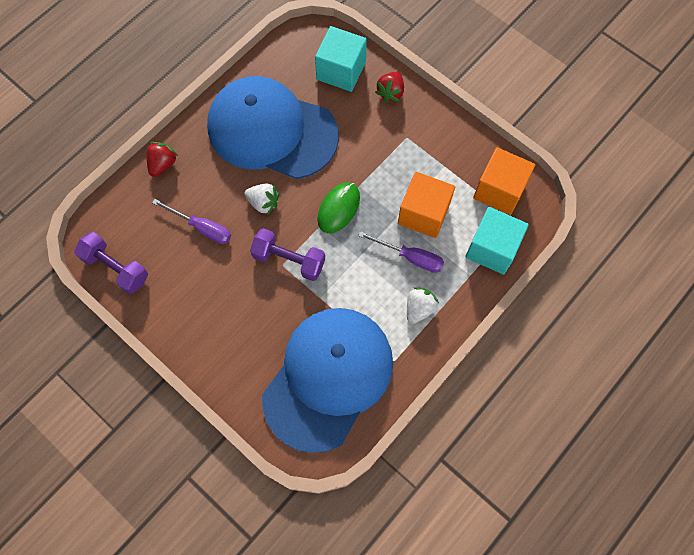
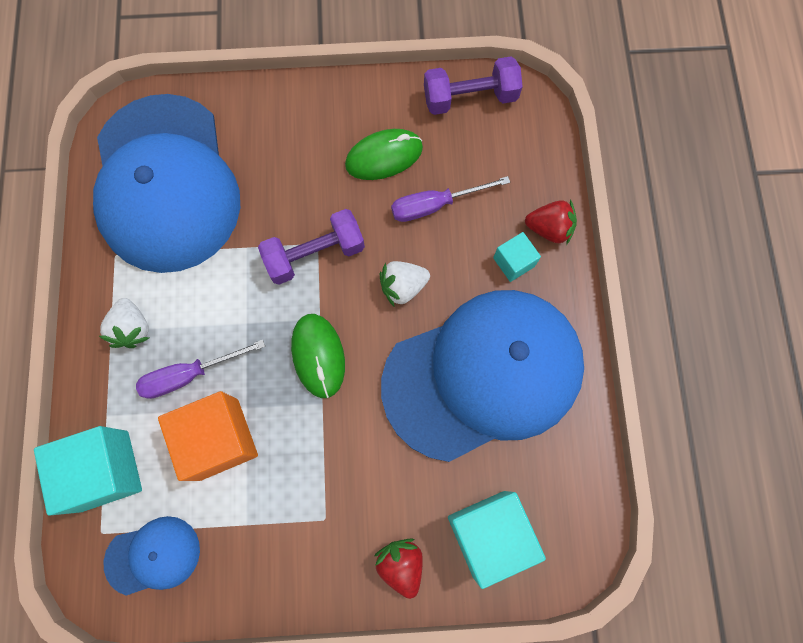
camera: 135 degrees right, 5 degrees up
(163, 164) = (549, 229): red strawberry -> red strawberry turned 60 degrees counterclockwise
(197, 279) = (384, 156): none -> green mouse
(198, 165) = (513, 262): none -> turquoise cube
(499, 190) = (153, 555): orange cube -> blue cap

